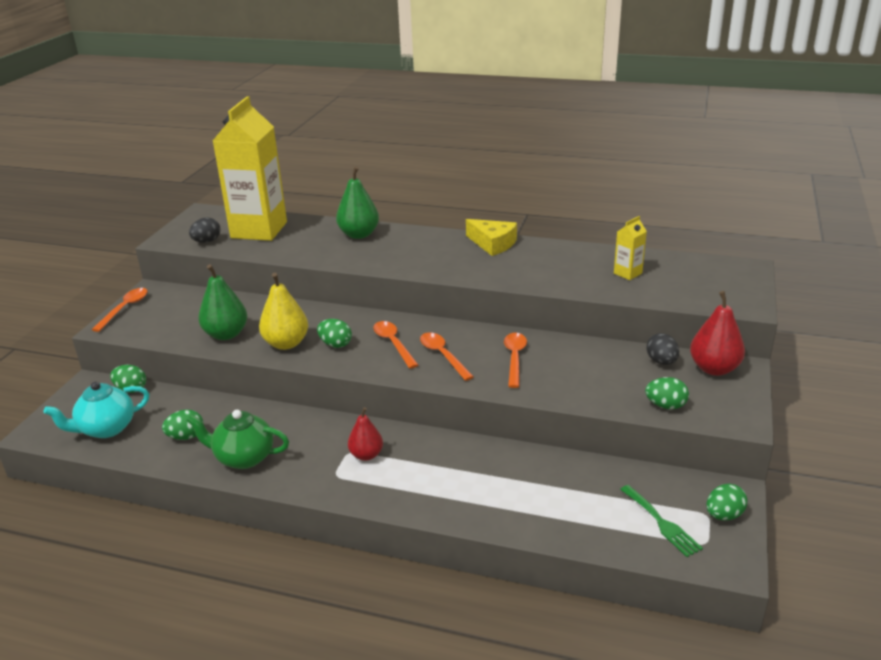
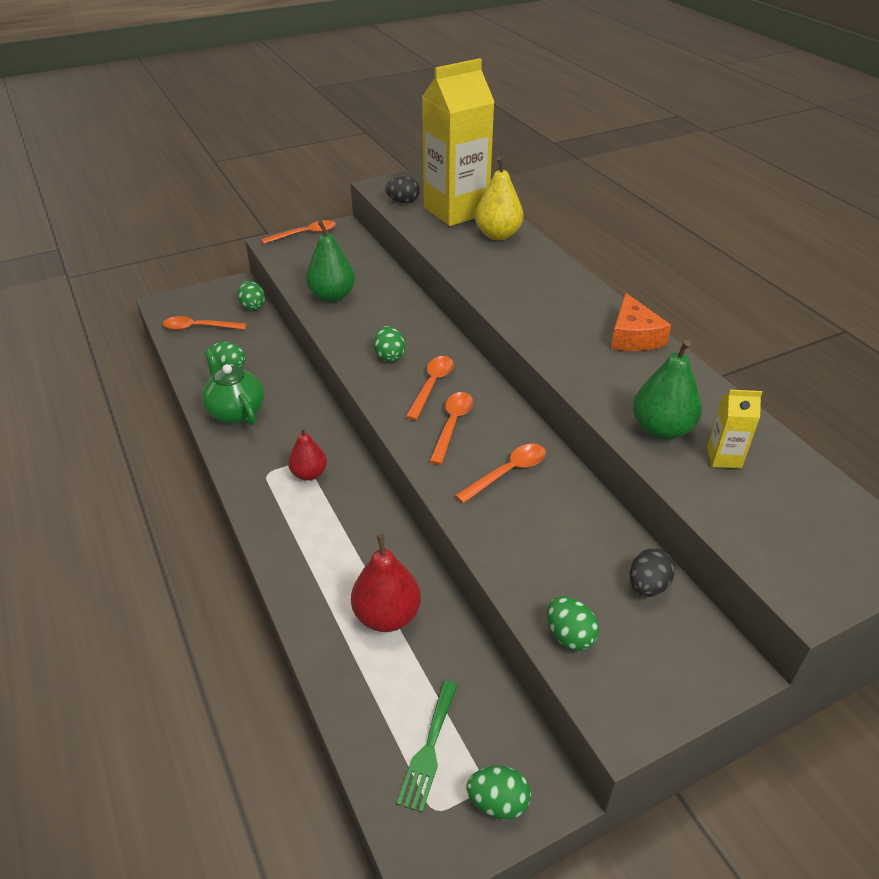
camera: 45 degrees right, 10 degrees up
(106, 429) = (199, 328): turquoise teapot -> orange spoon
(286, 343) = (357, 331): yellow pear -> yellow pear (498, 235)
(359, 234) = (526, 258): green pear -> green pear (661, 429)
(493, 244) = (633, 336): yellow cheese -> orange cheese
(714, 368) = (695, 641): red pear -> red pear (387, 616)

